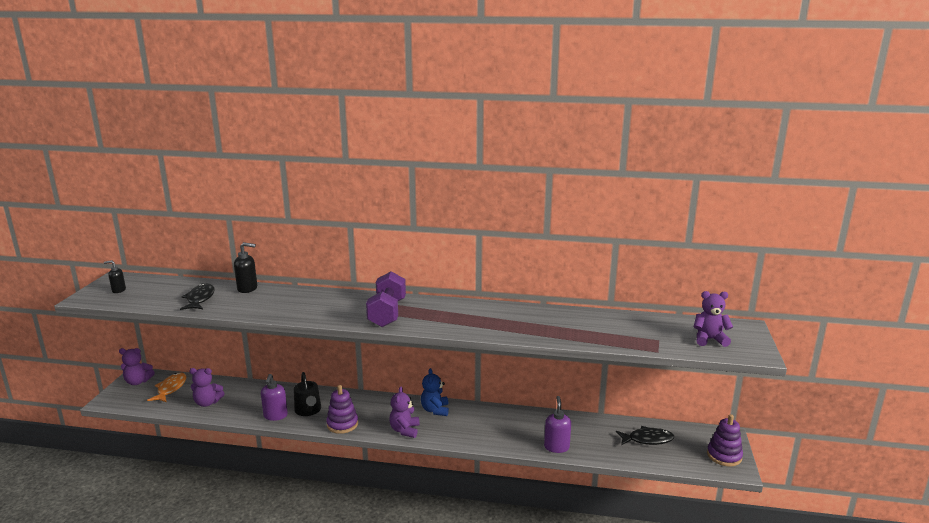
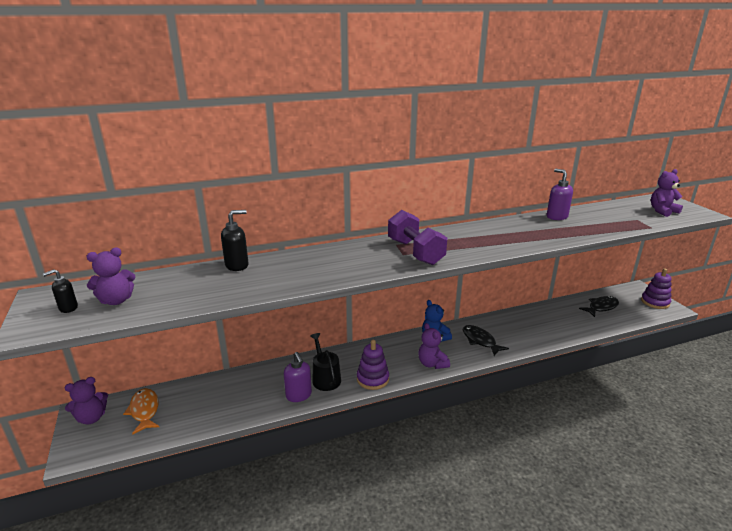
camera: 30 degrees left, 5 degrees up
(200, 299) = (196, 289): black fish -> black fish (480, 341)
(207, 403) = (208, 409): purple teddy bear -> purple teddy bear (116, 300)
(308, 410) = (325, 378): black watering can -> black watering can turned 150 degrees counterclockwise
(556, 447) = (555, 334): purple soap dispenser -> purple soap dispenser (556, 217)

